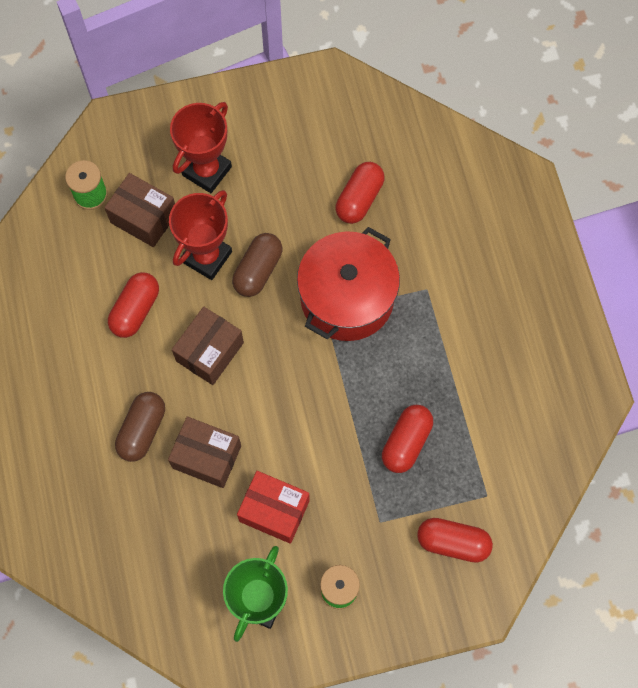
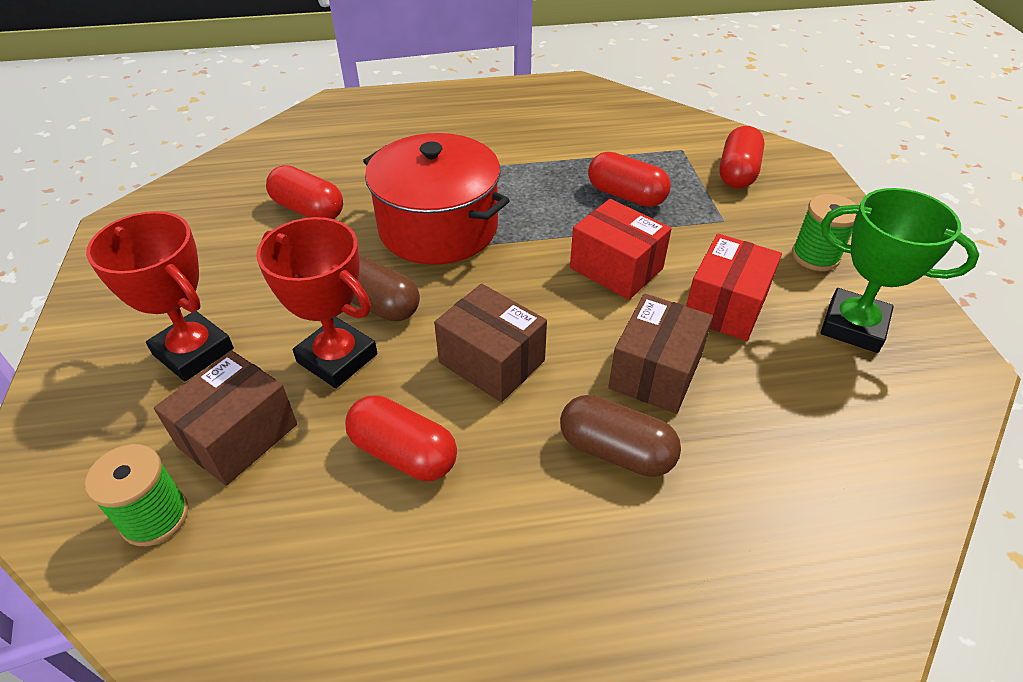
camera: 85 degrees left, 25 degrees down
(310, 433) = (616, 268): none -> red box

